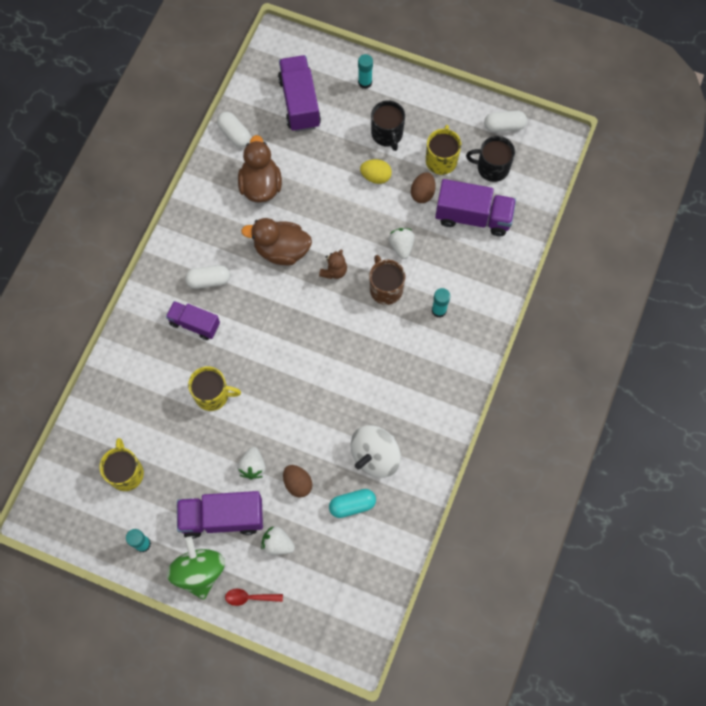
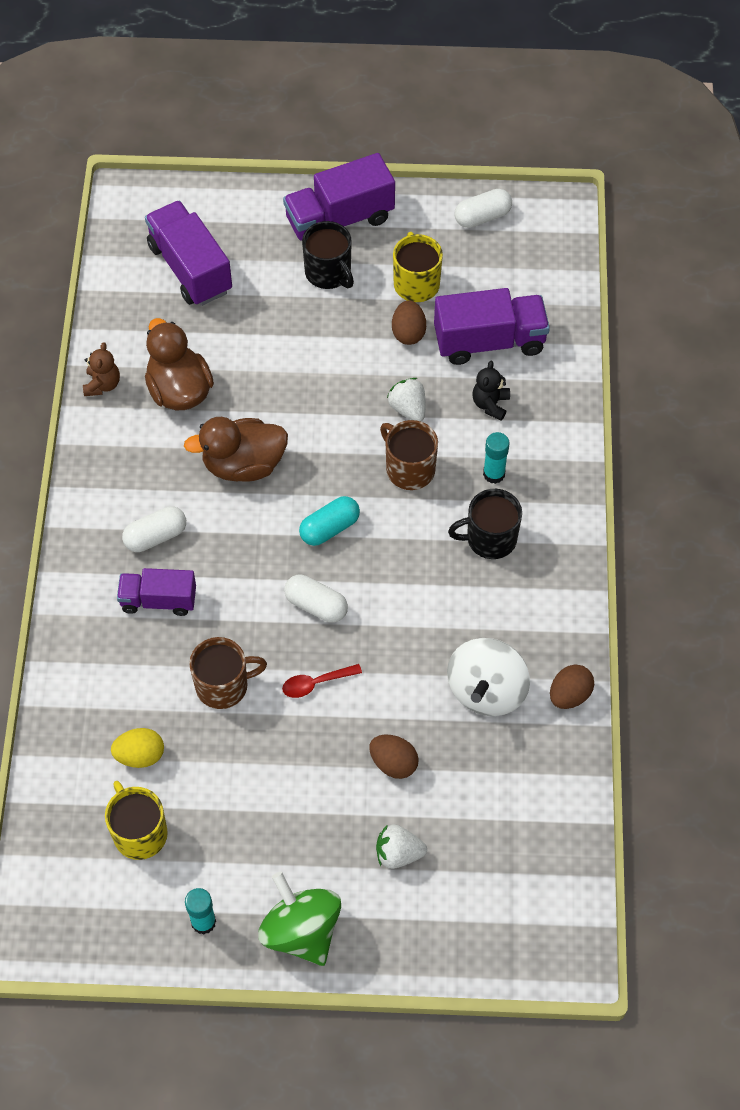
camera: 20 degrees left, 10 degrees down
(213, 395) = (223, 685): yellow mug -> brown mug
(222, 517) = (305, 846): purple truck -> purple truck (339, 219)
(234, 134) = (115, 335): white capsule -> white capsule (316, 605)
(249, 597) = (388, 940): red spoon -> red spoon (316, 683)
(253, 466) = (320, 762): white strawberry -> none
(334, 271) = (328, 469): brown teddy bear -> brown teddy bear (102, 384)
(352, 505) = (482, 766): turquoise capsule -> turquoise capsule (329, 528)
(365, 82) = (270, 217): turquoise glue stick -> none
(376, 177) = (335, 331): yellow egg -> yellow egg (140, 755)
(426, 478) = (569, 695): none -> brown egg
(456, 261) = (490, 404): none -> black teddy bear
(492, 168) = (488, 273): black mug -> black mug (490, 539)

